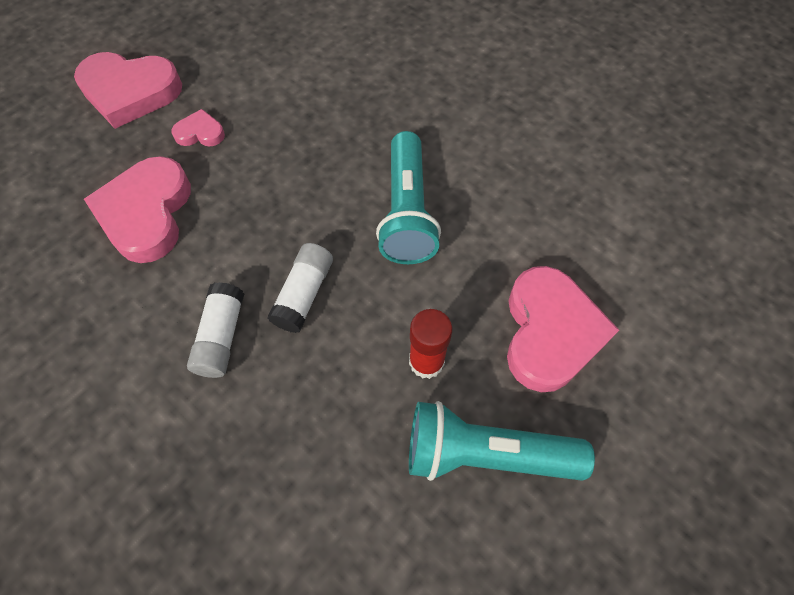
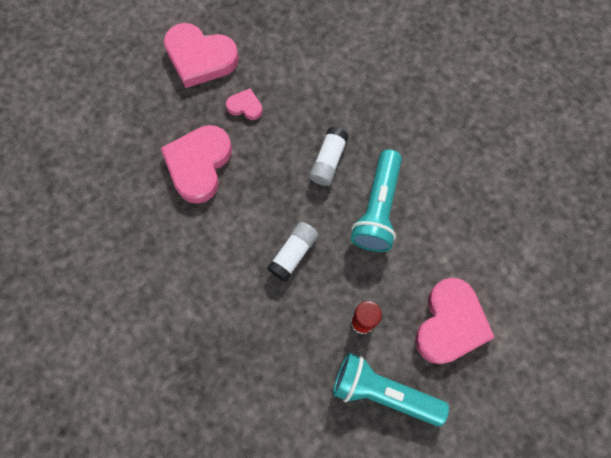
camera: 15 degrees right, 10 degrees up
(221, 337) = (234, 270): white glue stick -> white glue stick (328, 161)

